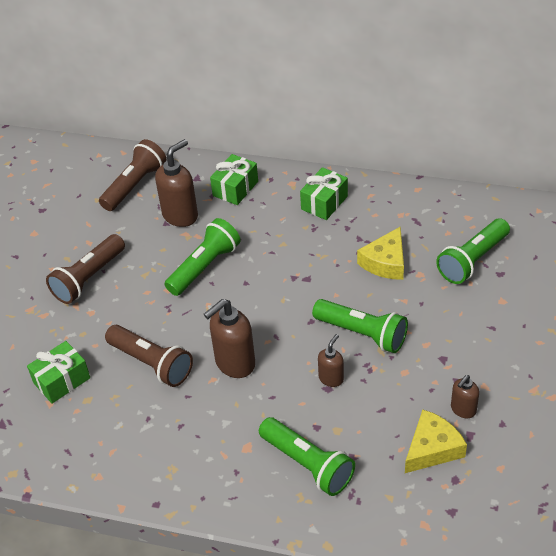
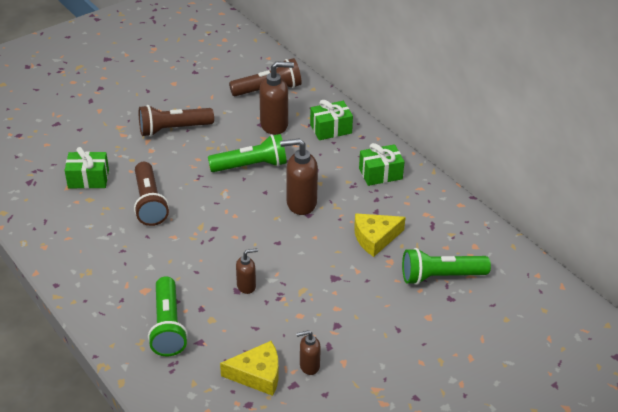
camera: 35 degrees right, 5 degrees down
(234, 363) = (198, 236): brown soap dispenser -> brown soap dispenser (301, 203)
(362, 333) = (302, 272): green flashlight -> none

